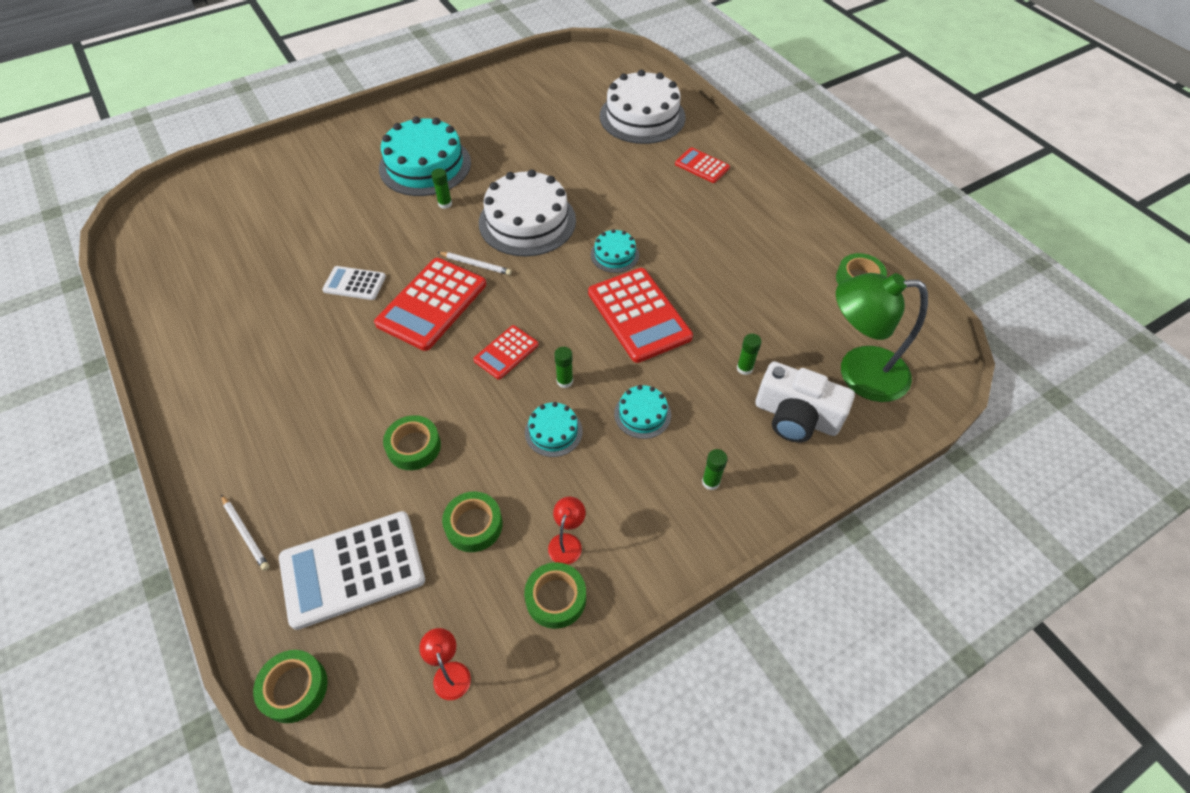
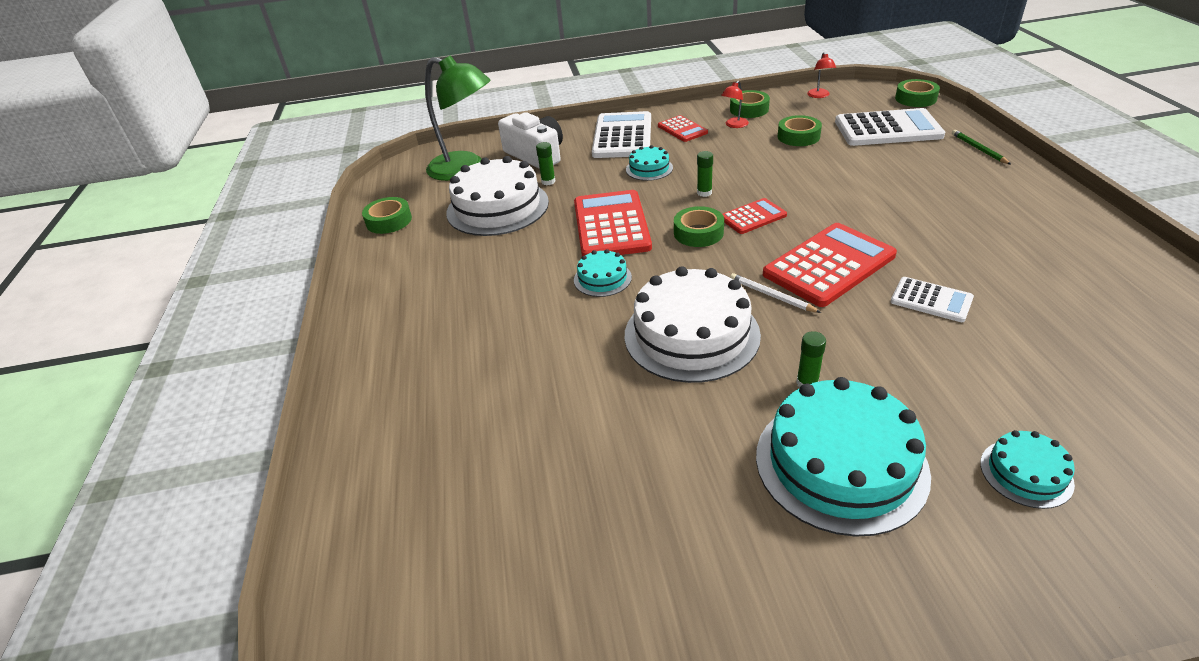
camera: 155 degrees left, 15 degrees down
(245, 533) = (978, 149): white pencil -> green pencil
(414, 446) = (845, 173): green tape -> green tape (698, 233)
(553, 431) = (725, 168): turquoise cake -> turquoise cake (1026, 473)
(642, 116) = (422, 478): white cake -> white cake (497, 207)
(702, 166) = (414, 364): red calculator -> red calculator (682, 129)
(710, 482) = (622, 136): green glue stick -> white calculator

